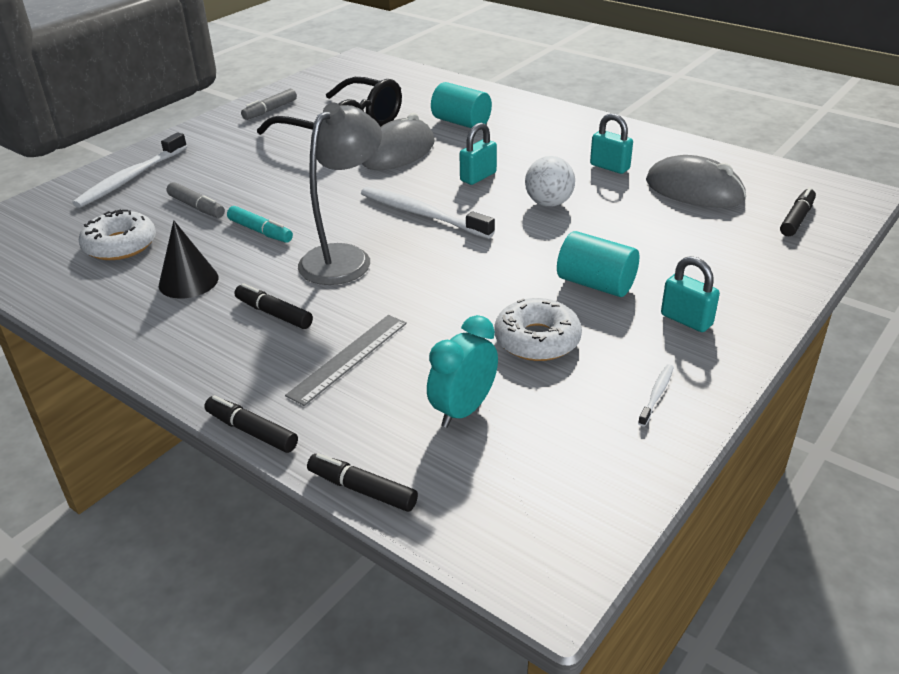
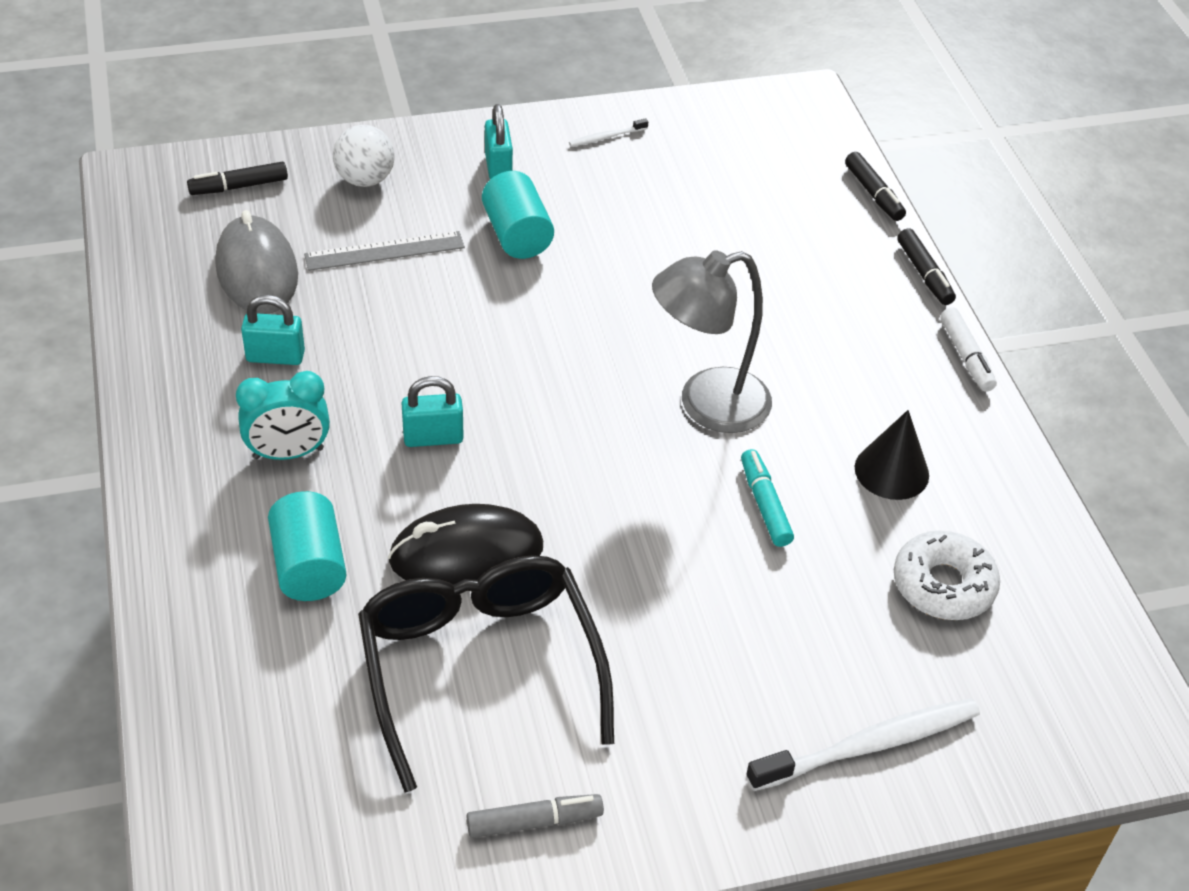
camera: 145 degrees left, 10 degrees up
(171, 379) = (966, 356): none -> white marker
(197, 207) = (812, 606): grey marker -> none
(274, 313) = (831, 375): black marker -> none
(348, 358) = (801, 291): grey ruler -> grey ruler (385, 251)
(398, 152) = (466, 554): grey mouse -> black mouse
(423, 214) = (565, 416): white toothbrush -> none
(463, 410) = (753, 202): turquoise clock -> turquoise clock (288, 453)
(537, 340) = (634, 219): white donut -> none
(549, 203) = (418, 347): white ball -> white ball (365, 180)
(609, 167) = (275, 356): turquoise padlock -> turquoise padlock turned 75 degrees counterclockwise

